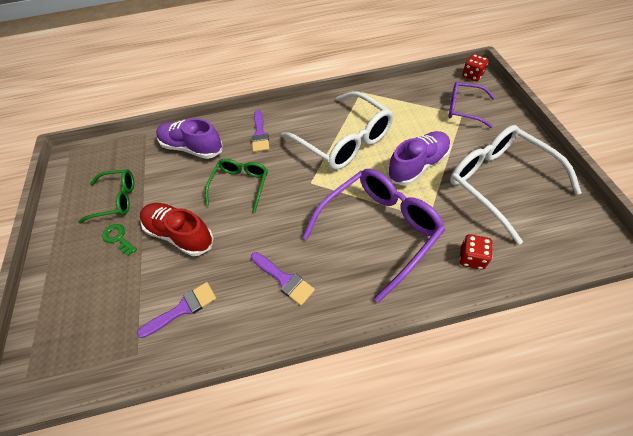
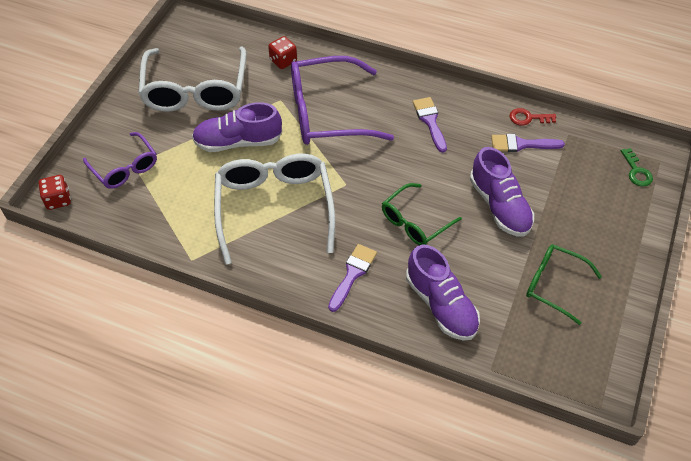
camera: 150 degrees left, 0 degrees up
(118, 238) = (562, 237): green key -> green key (636, 171)
(180, 234) = (499, 206): red shoe -> purple shoe
(187, 348) = (528, 118): none -> red key

